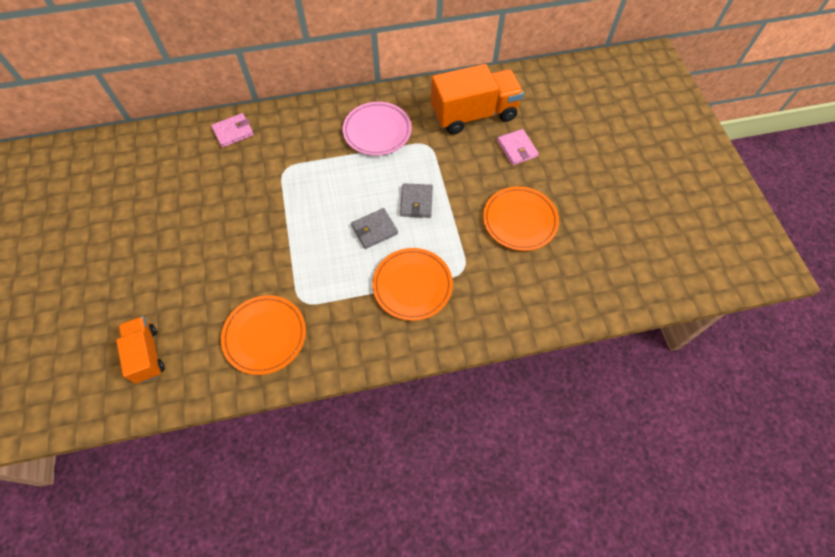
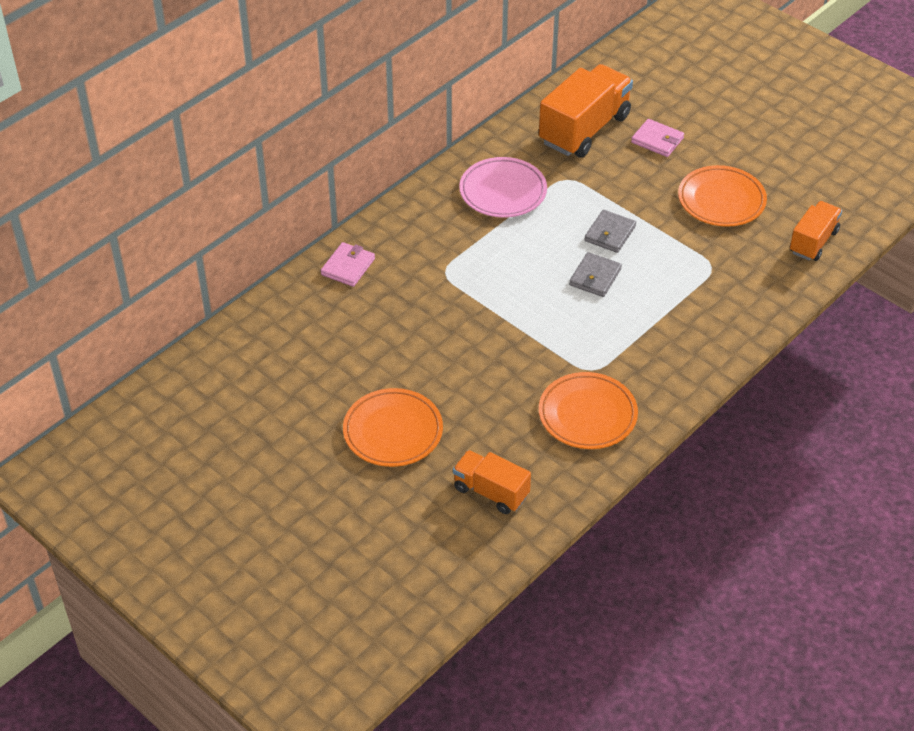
camera: 35 degrees left, 15 degrees down
(412, 285) = (679, 302): orange plate -> orange plate (393, 431)
(416, 202) = (610, 233): grey wallet -> grey wallet turned 60 degrees clockwise
(558, 295) = (813, 242): none -> orange truck

